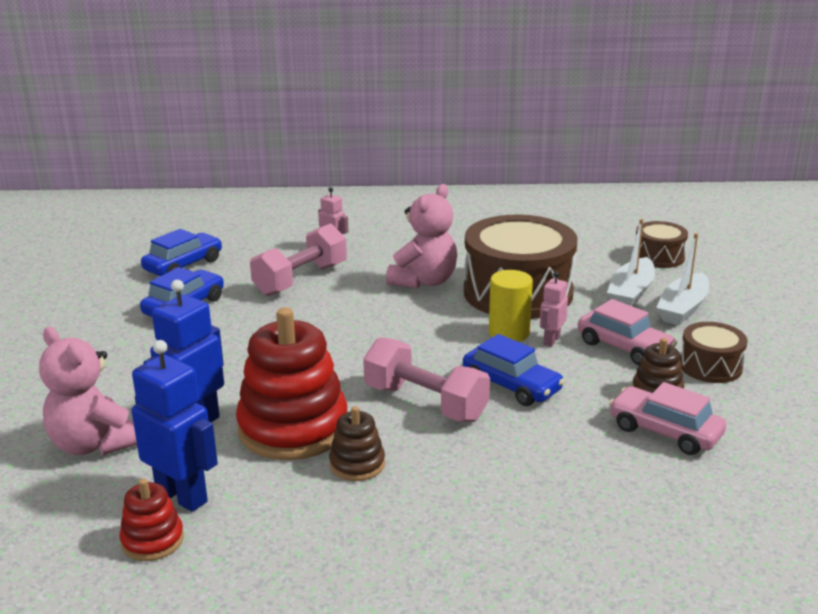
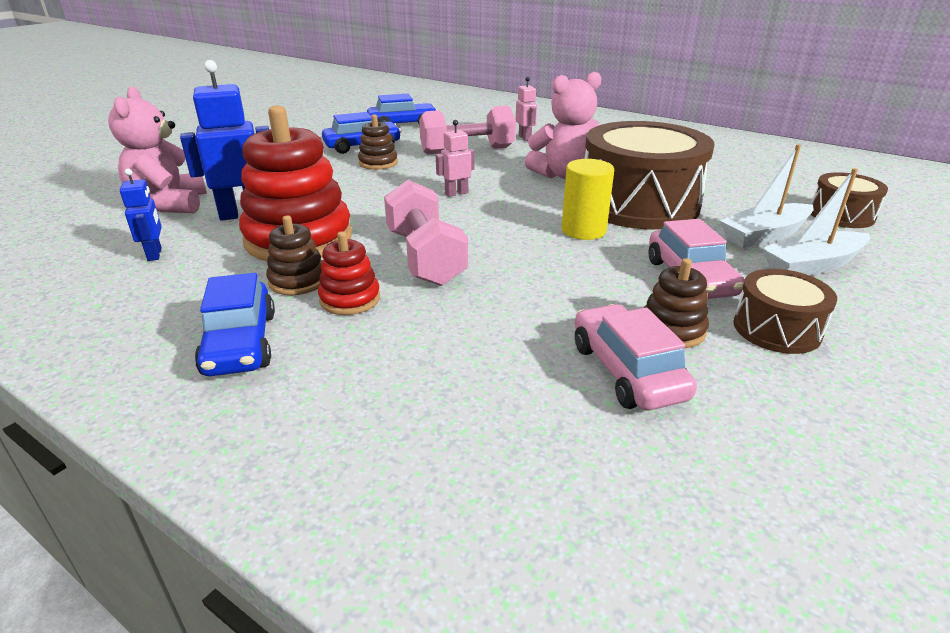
camera: 35 degrees right, 5 degrees up
(152, 540) = (88, 274): red stacking toy -> red stacking toy (350, 299)
(182, 496) = (155, 254): blue robot -> blue robot, size x0.54
(234, 322) = (378, 163): none -> brown stacking toy
(511, 385) = (522, 271): blue car -> blue car (240, 343)
(551, 340) = (617, 248): pink robot -> pink robot (456, 193)

